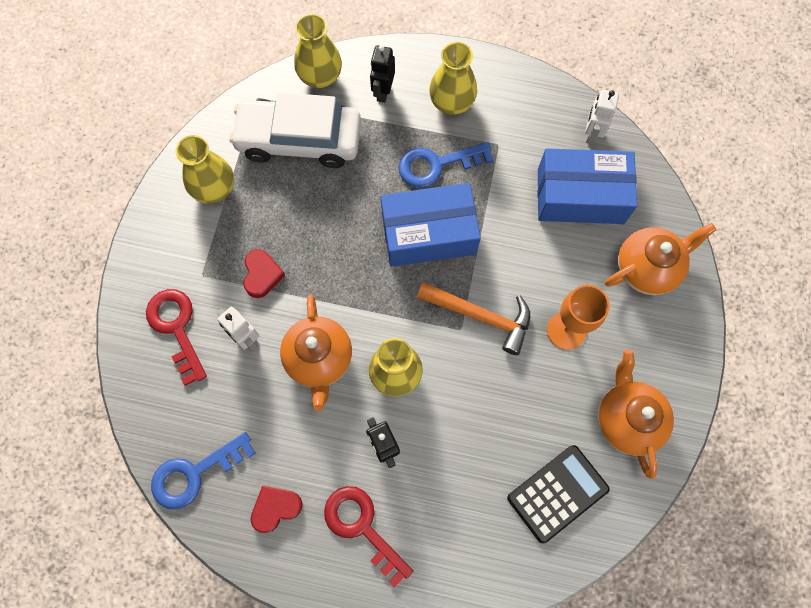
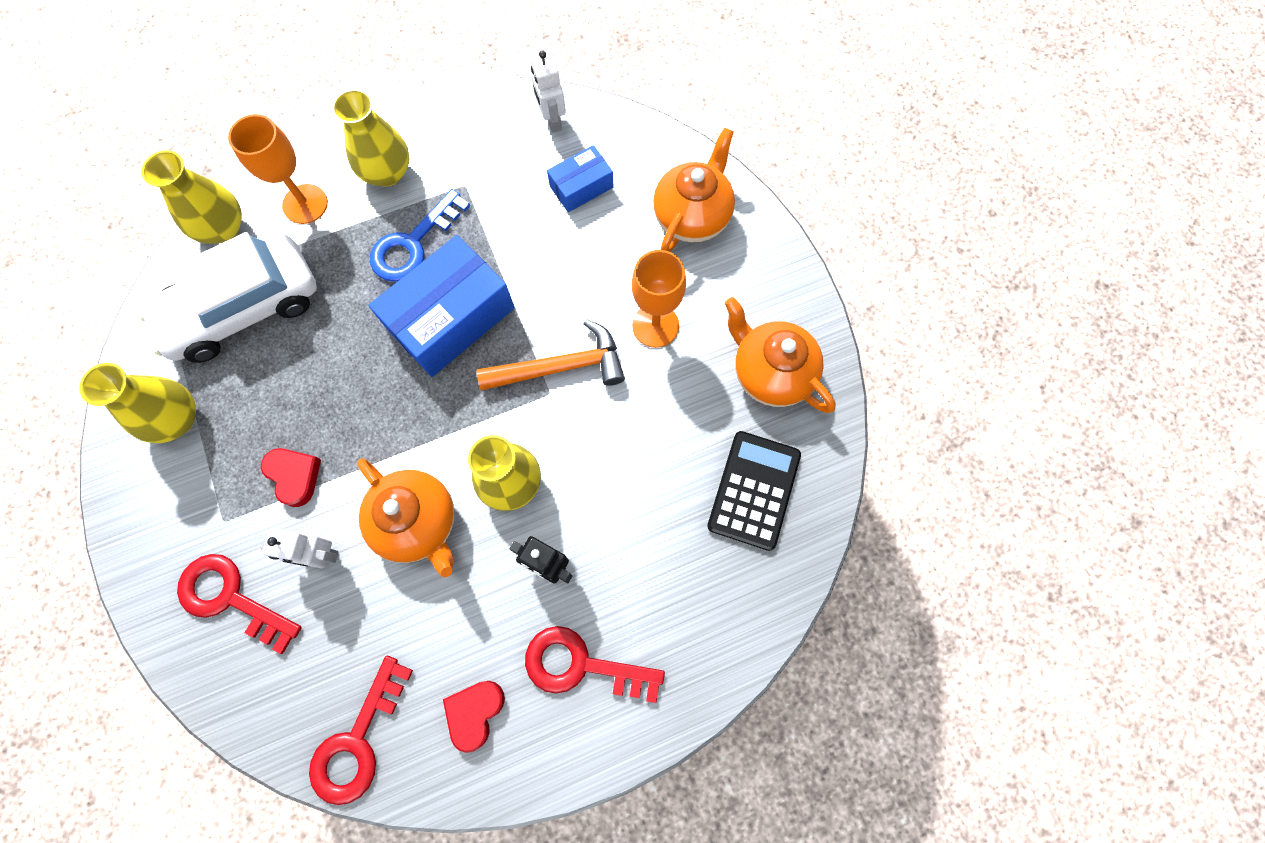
camera: 35 degrees left, 0 degrees up
(194, 473) = (358, 741): blue key -> red key
(383, 92) = (305, 204): black robot -> orange goblet
(580, 196) = (581, 187): blue box -> blue box, size x0.53

